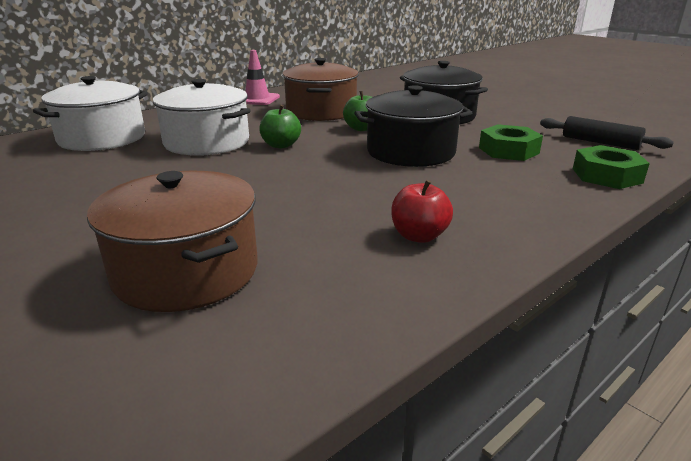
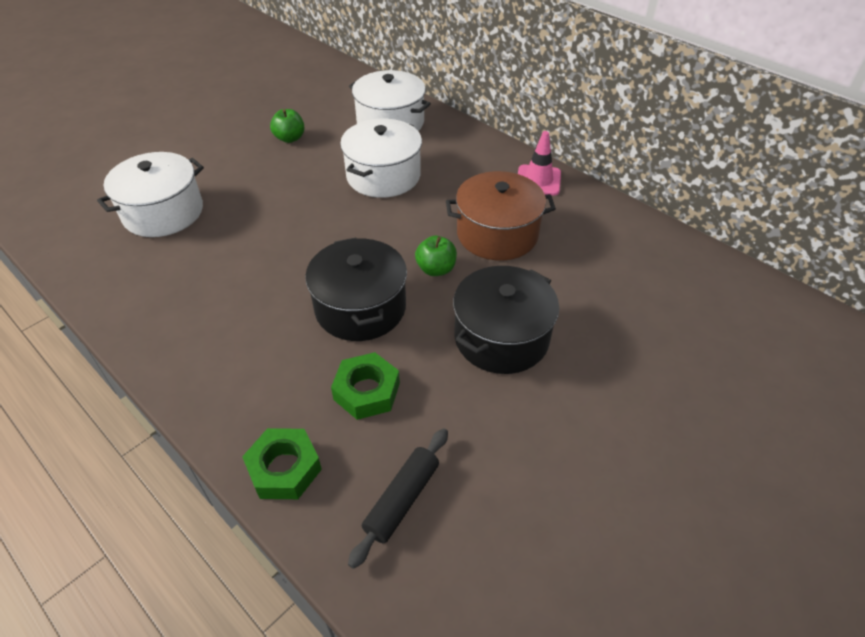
camera: 85 degrees right, 20 degrees up
(186, 271) = (163, 212): brown pot -> white pot
(281, 145) = (377, 219): green apple -> green apple (290, 138)
(419, 236) = (181, 308): red apple -> none

